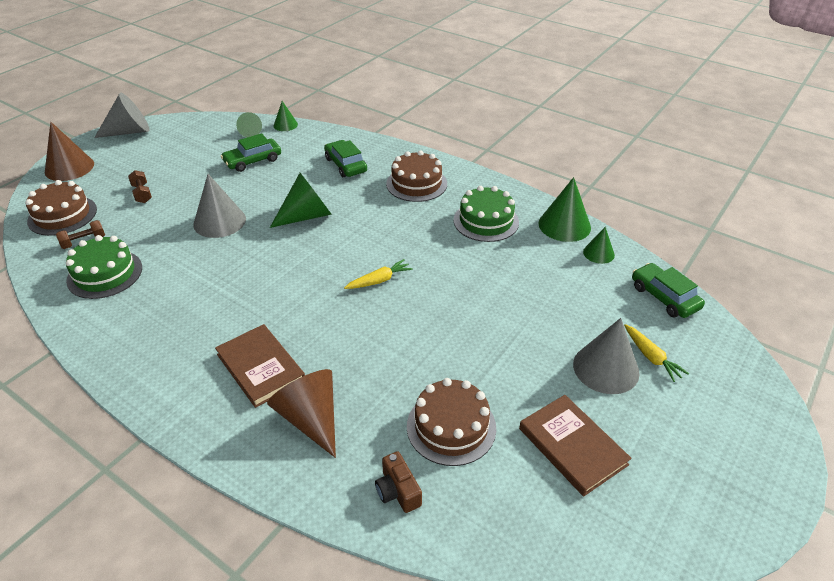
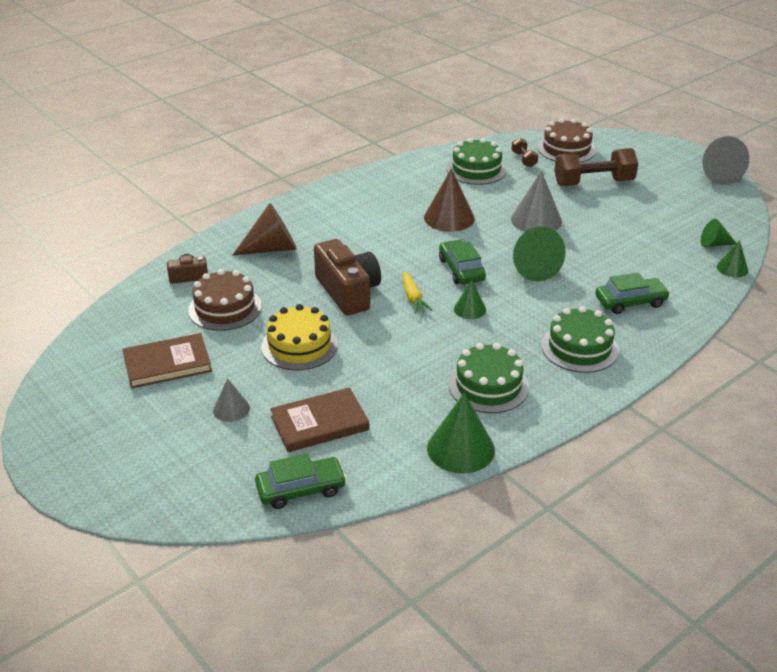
camera: 105 degrees right, 5 degrees down
(69, 167) = (647, 148): brown cone -> brown cone (449, 218)
(142, 194) = (593, 183): brown dumbbell -> brown dumbbell, size x2.04
(253, 161) = (648, 242): green car -> green car (461, 269)
(260, 367) = (335, 231): brown book -> brown book (319, 423)
(383, 328) = (348, 292): none -> brown camera
(416, 184) = (579, 348): brown cake -> green cake
(489, 344) = (299, 346): none -> yellow cake
(598, 253) = (397, 461): green cone -> green cone (470, 309)
(606, 368) = (231, 409): grey cone -> grey cone, size x0.57
(651, 357) = (226, 445): yellow carrot -> none

